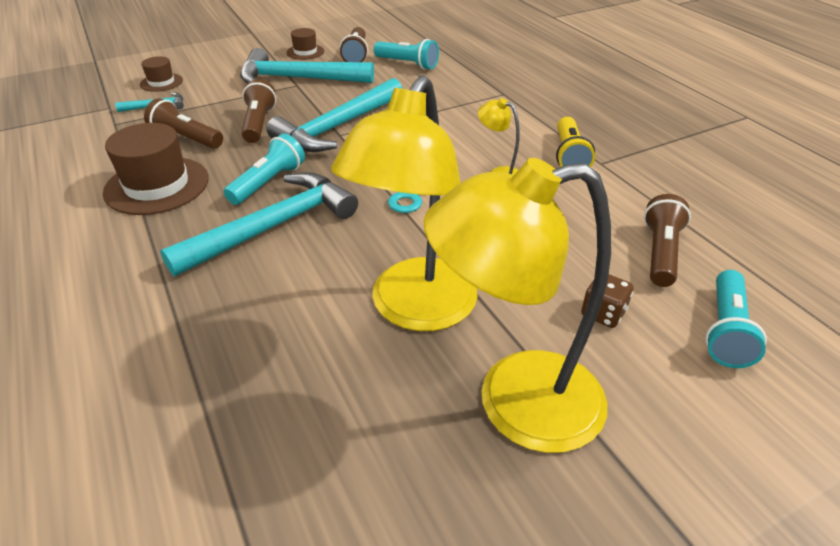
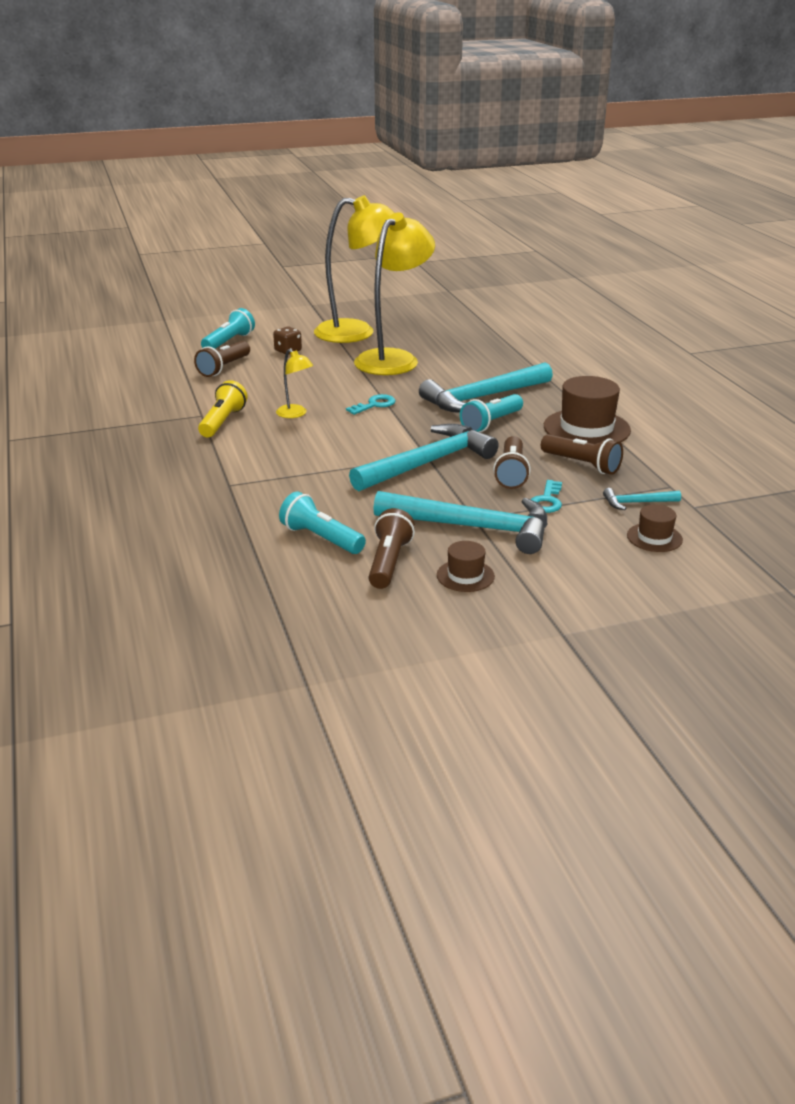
camera: 170 degrees left, 10 degrees down
(234, 102) = (547, 501): none -> turquoise key

